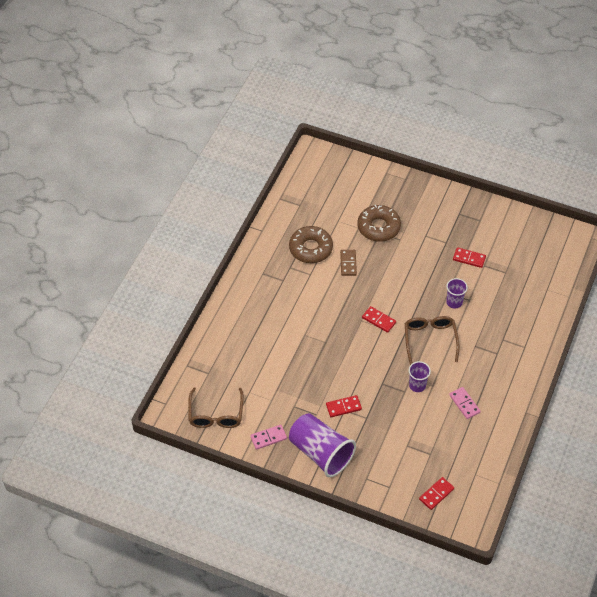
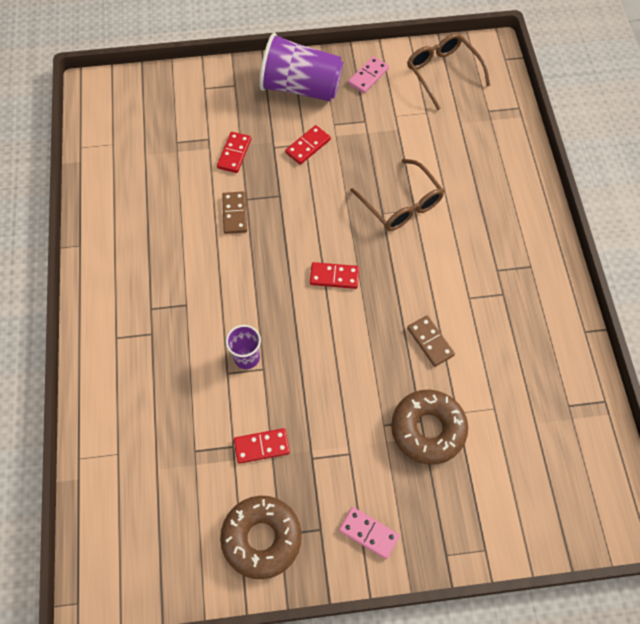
camera: 150 degrees right, 10 degrees up
(310, 248) = (497, 338): brown donut -> brown donut (261, 538)
(417, 385) = (234, 214): purple cup -> brown domino
(430, 340) = (251, 283): brown glasses -> brown glasses (401, 204)
(436, 494) = (148, 104): red domino -> red domino (234, 153)
(464, 404) = (163, 219): pink domino -> pink domino (369, 533)

